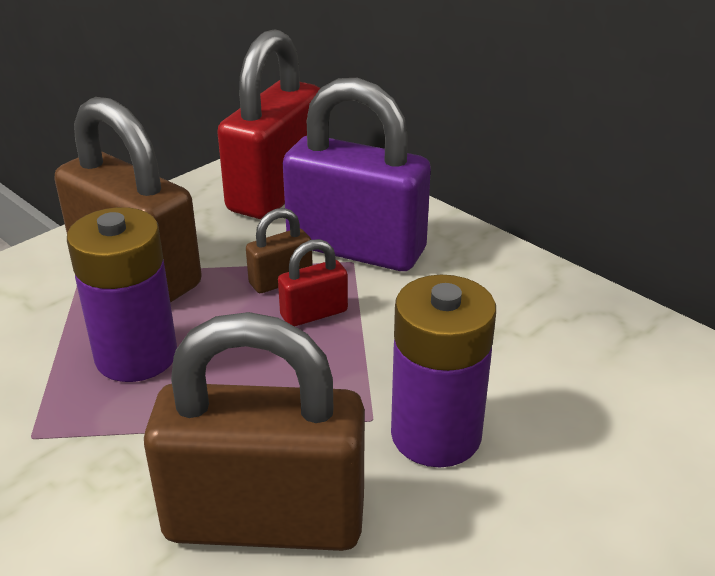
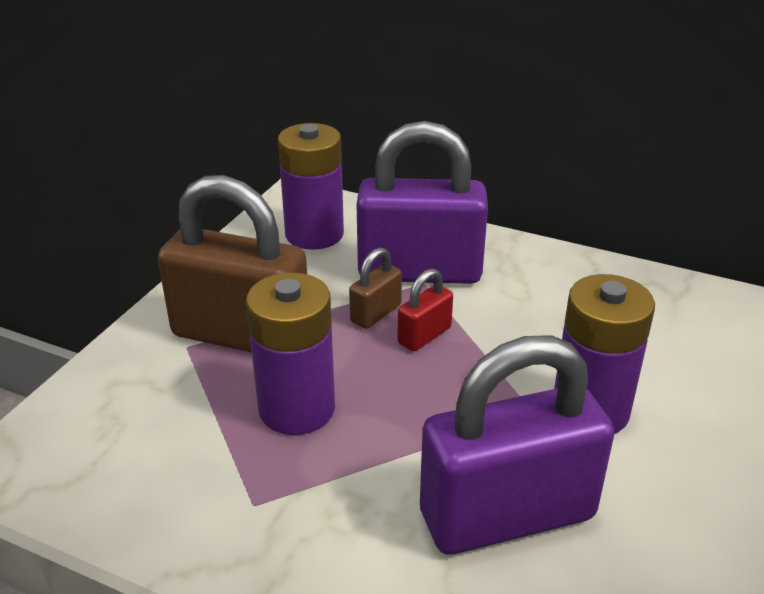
camera: 20 degrees left, 0 degrees up
(265, 519) = (507, 515): brown padlock -> purple padlock
(277, 190) = (314, 234): red padlock -> purple battery

